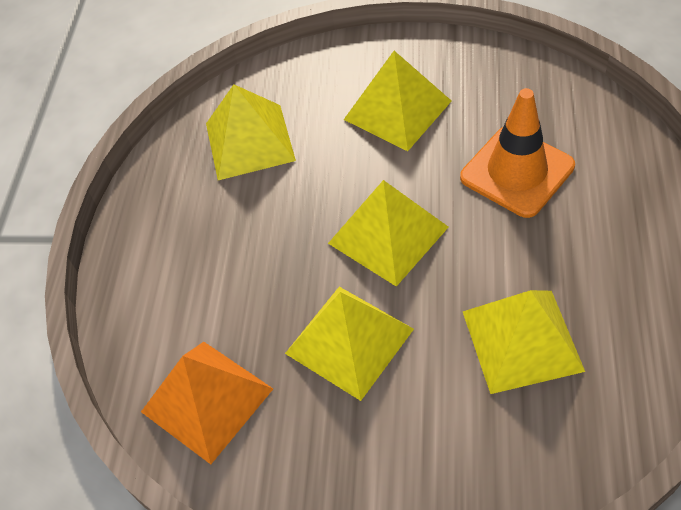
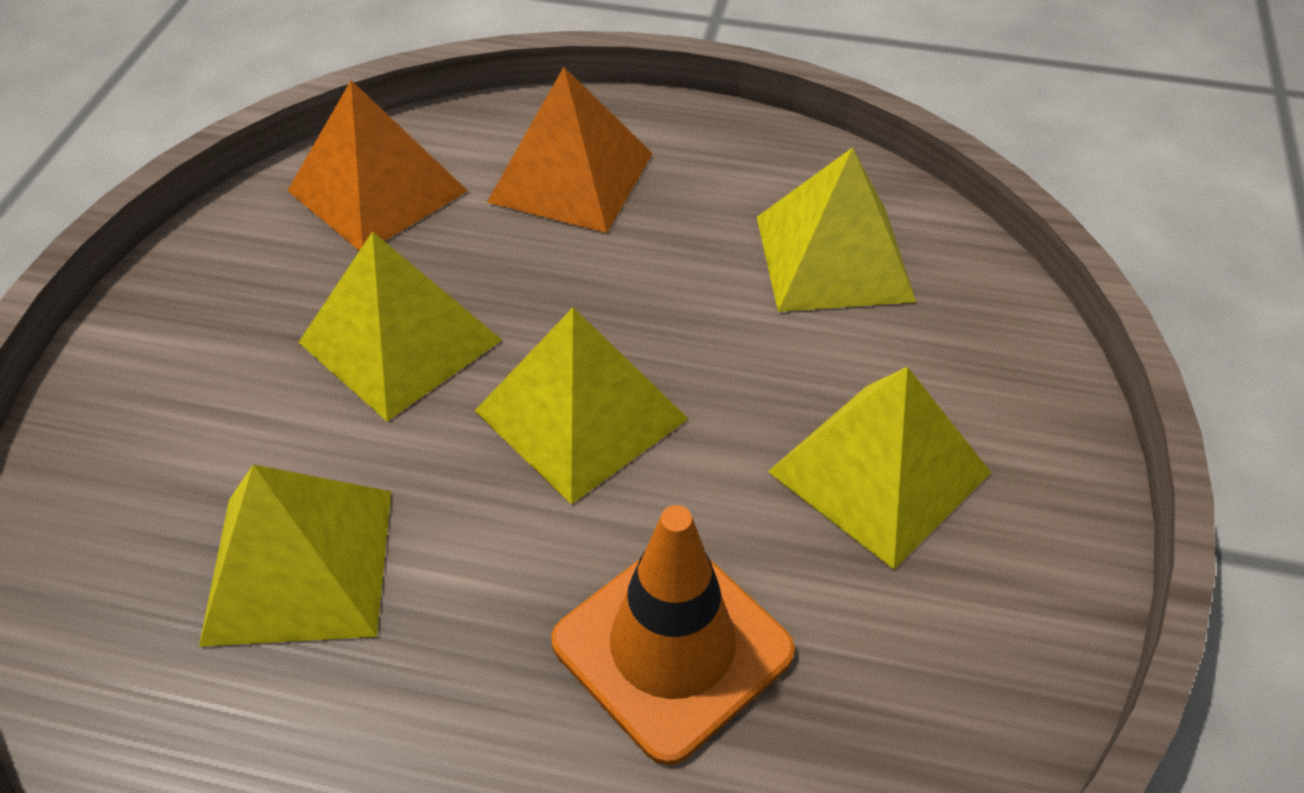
camera: 90 degrees right, 5 degrees down
(185, 283) = (571, 177): none -> orange pyramid

